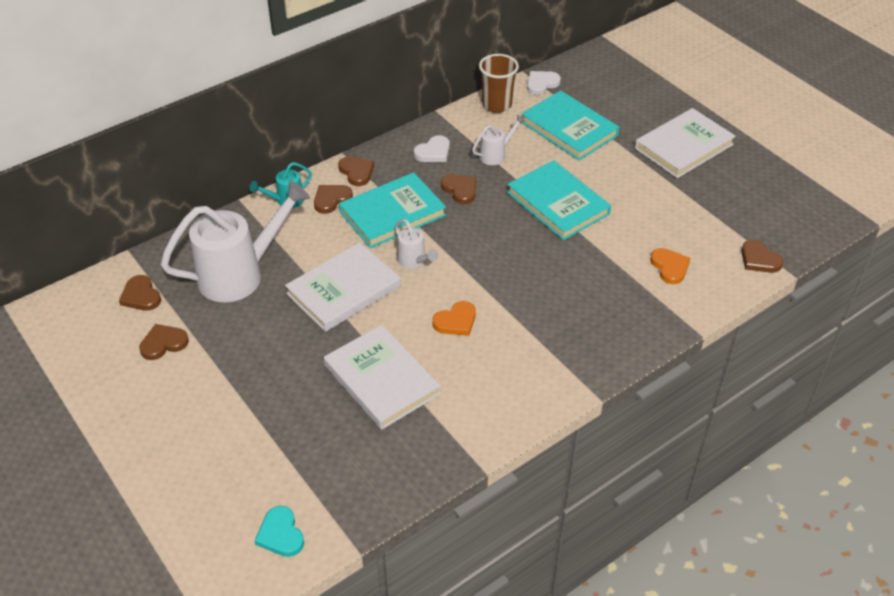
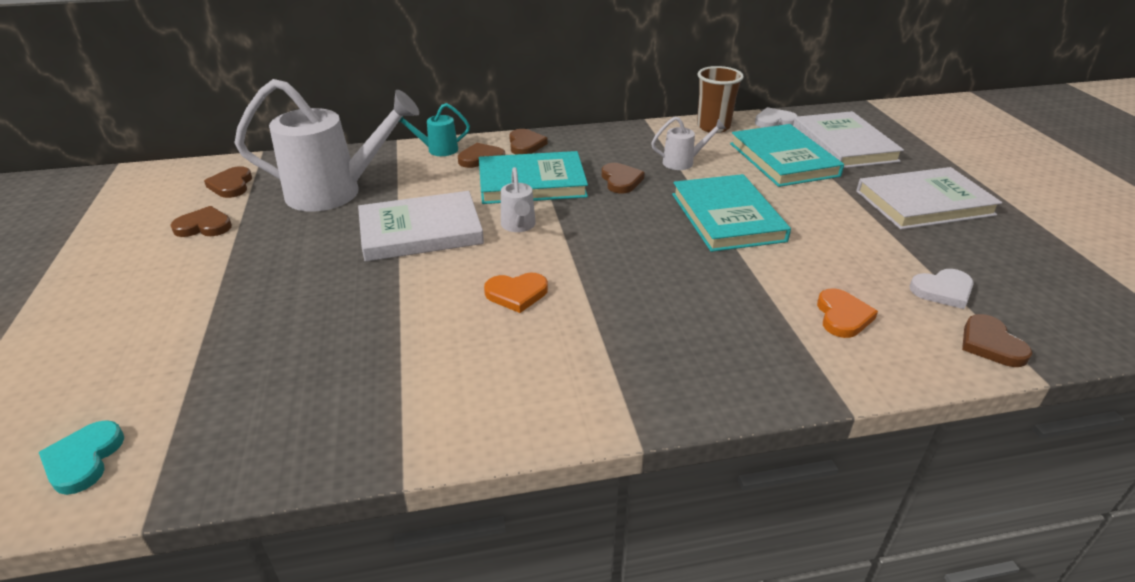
camera: 25 degrees right, 10 degrees down
(381, 380) = (377, 326): white book -> white book (843, 144)
(433, 152) = (616, 147): white heart -> white heart (943, 291)

